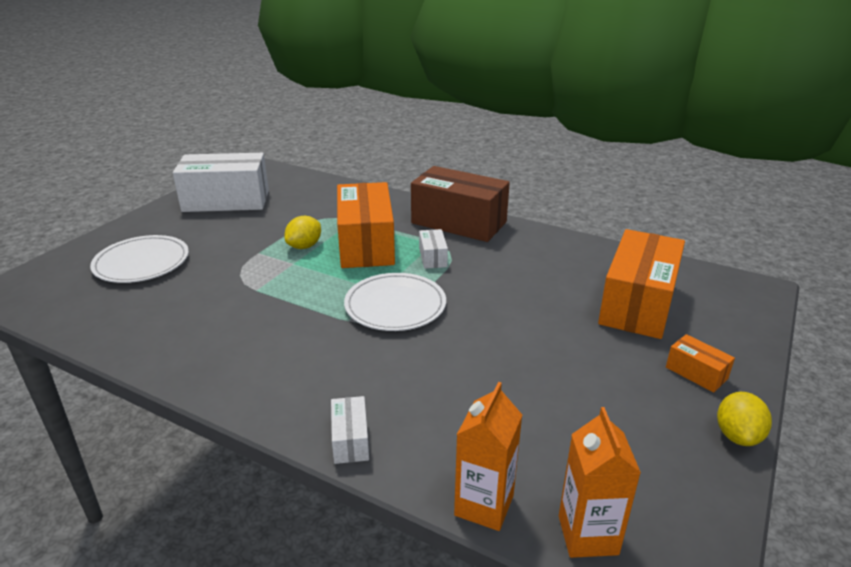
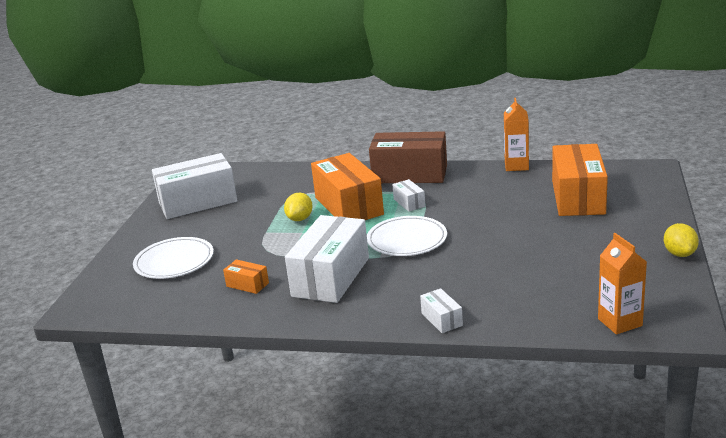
camera: 15 degrees left, 5 degrees down
(274, 331) = (330, 277): none -> white box
(484, 505) = (551, 326): orange carton -> orange carton (516, 166)
(696, 373) = (638, 227): orange box -> orange box (247, 284)

